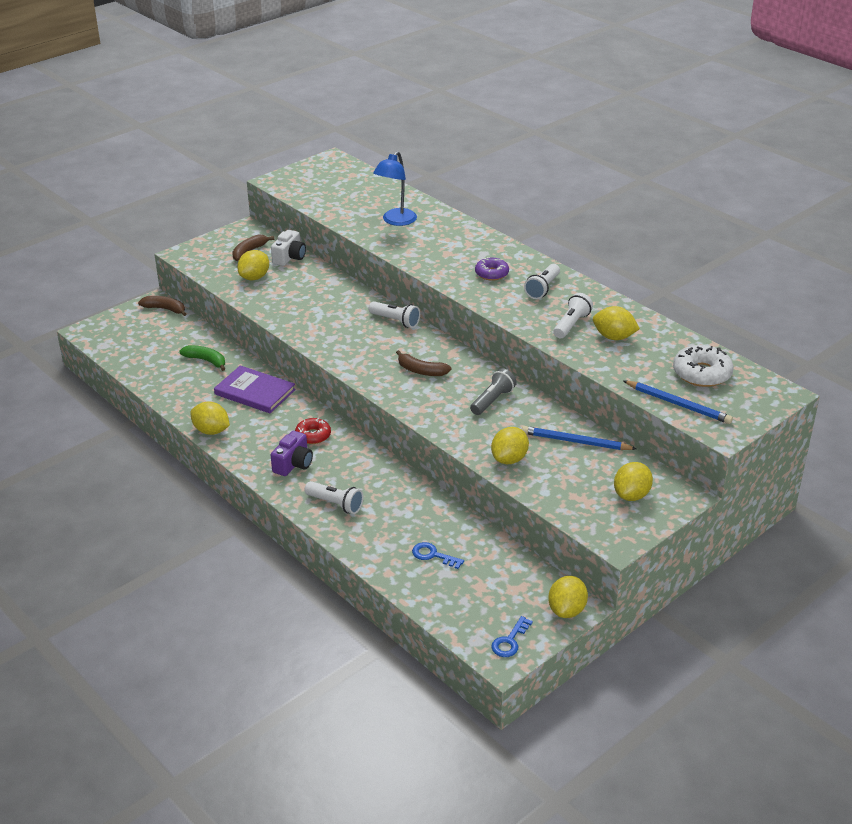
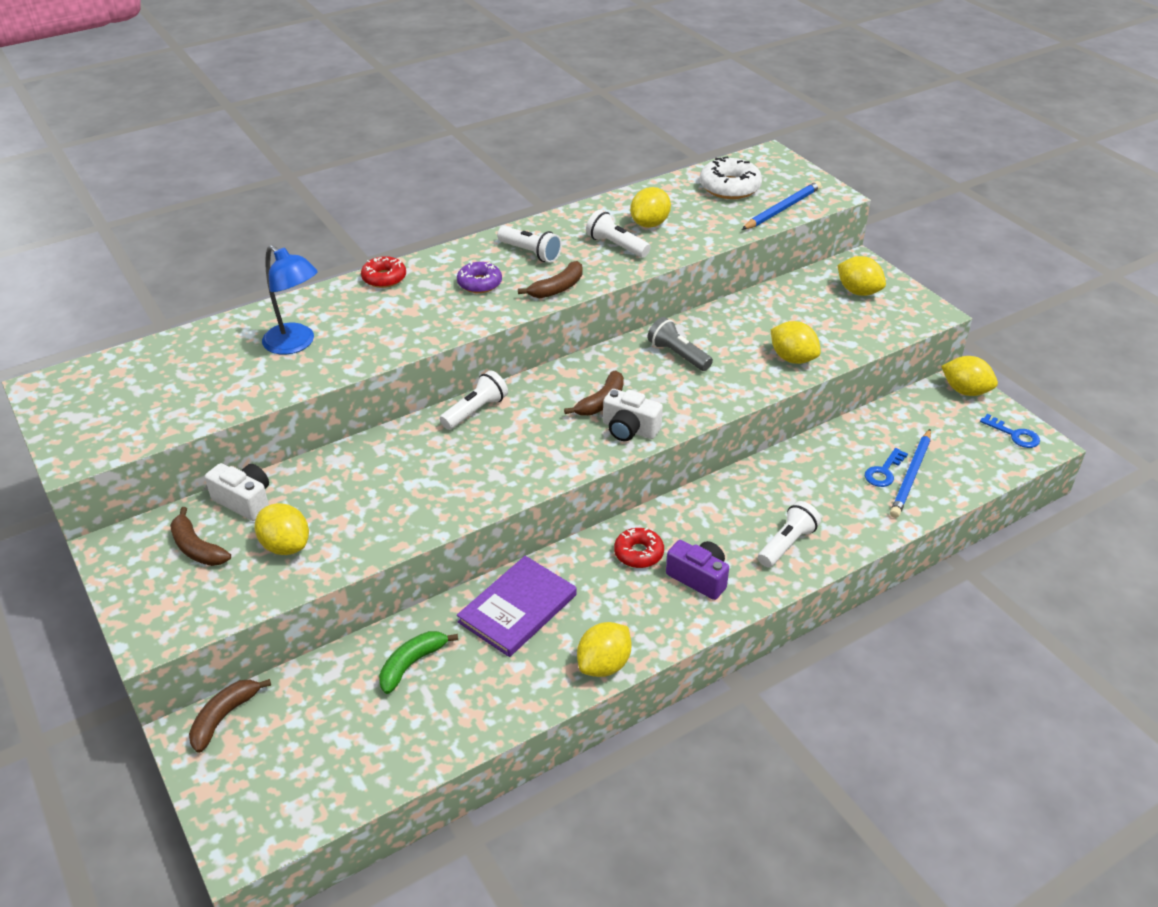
camera: 80 degrees left, 5 degrees up
(393, 386) = (629, 429): none -> white camera
(483, 237) = (384, 278): none -> red donut
(498, 305) = (557, 288): none -> brown banana
(576, 441) = (765, 310): blue pencil -> blue pencil (911, 475)

